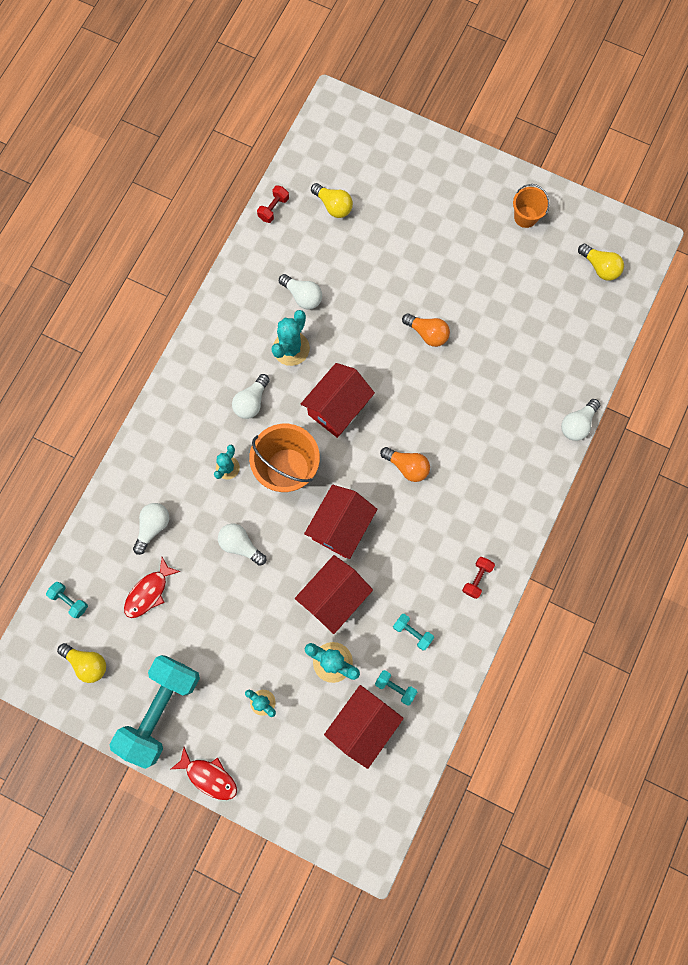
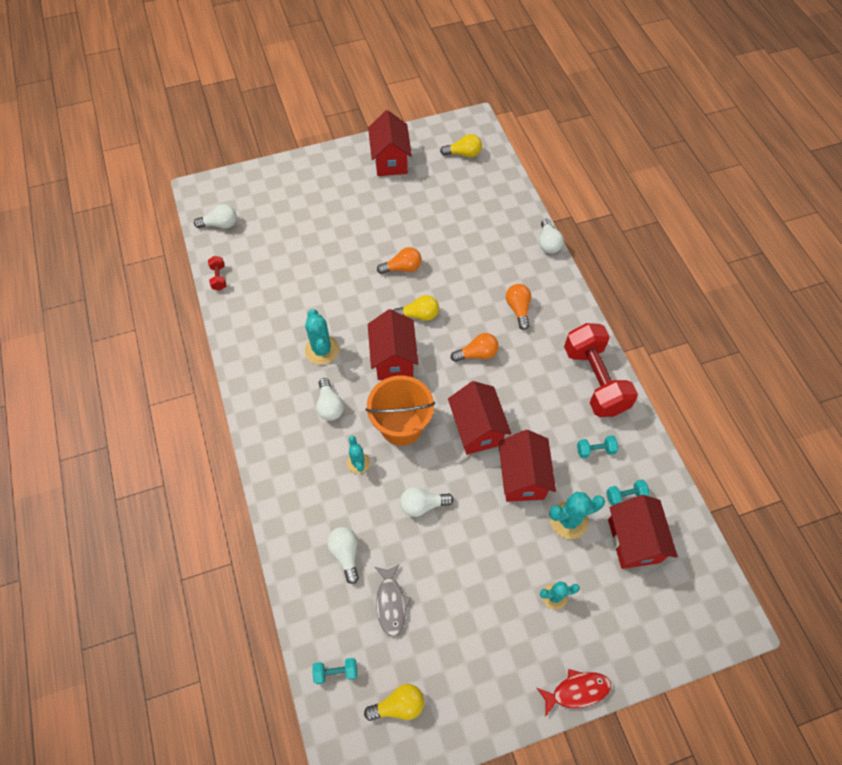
camera: 45 degrees left, 15 degrees down
(149, 592) = (391, 603): red fish -> grey fish
(160, 709) = (490, 680): turquoise dumbbell -> none
(302, 296) = (296, 312): white light bulb -> white light bulb (220, 224)
(333, 206) = (260, 245): yellow light bulb -> yellow light bulb (419, 315)
(477, 578) = (594, 380): red dumbbell -> red dumbbell, size x2.49
(483, 460) = (518, 309): none -> orange light bulb
(525, 217) = (390, 161): orange bucket -> red house

